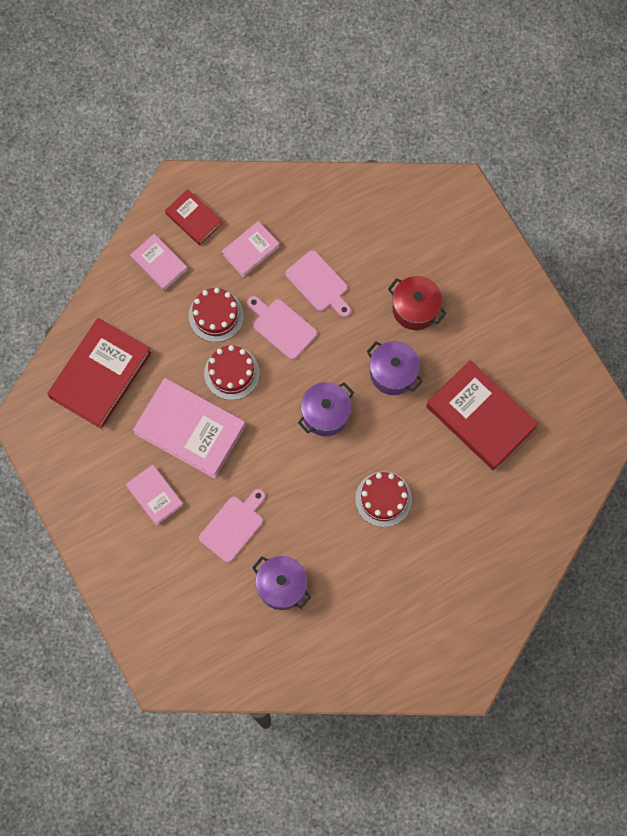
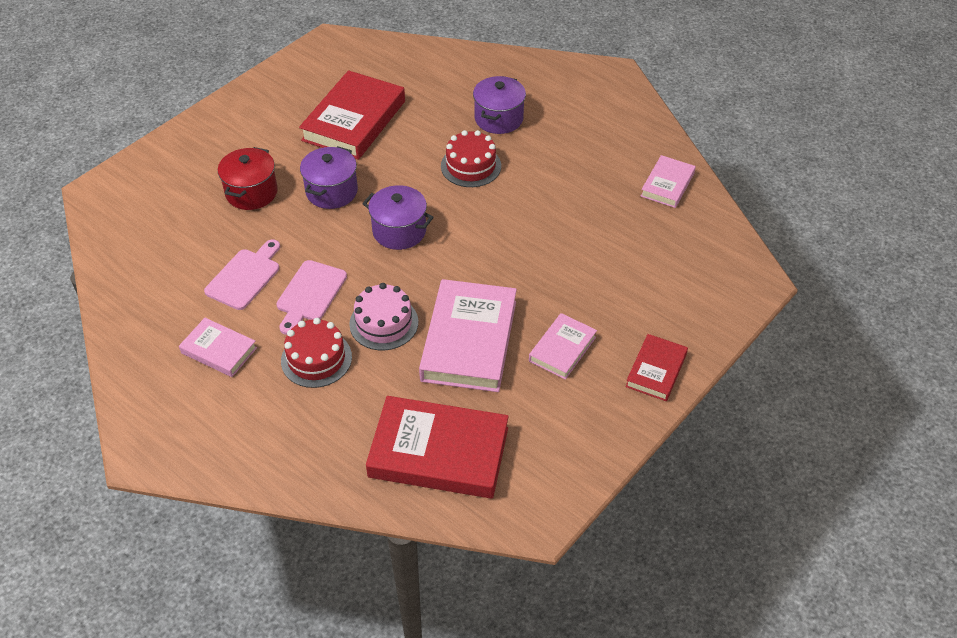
camera: 110 degrees left, 25 degrees down
(159, 263) = (263, 438): pink book -> pink book (667, 185)
(193, 218) = (189, 421): red book -> red book (656, 370)
(231, 373) = (384, 323): red cake -> pink cake
(233, 526) = (560, 271): pink cutting board -> none
(282, 586) = (601, 216): purple pot -> purple pot (498, 119)

